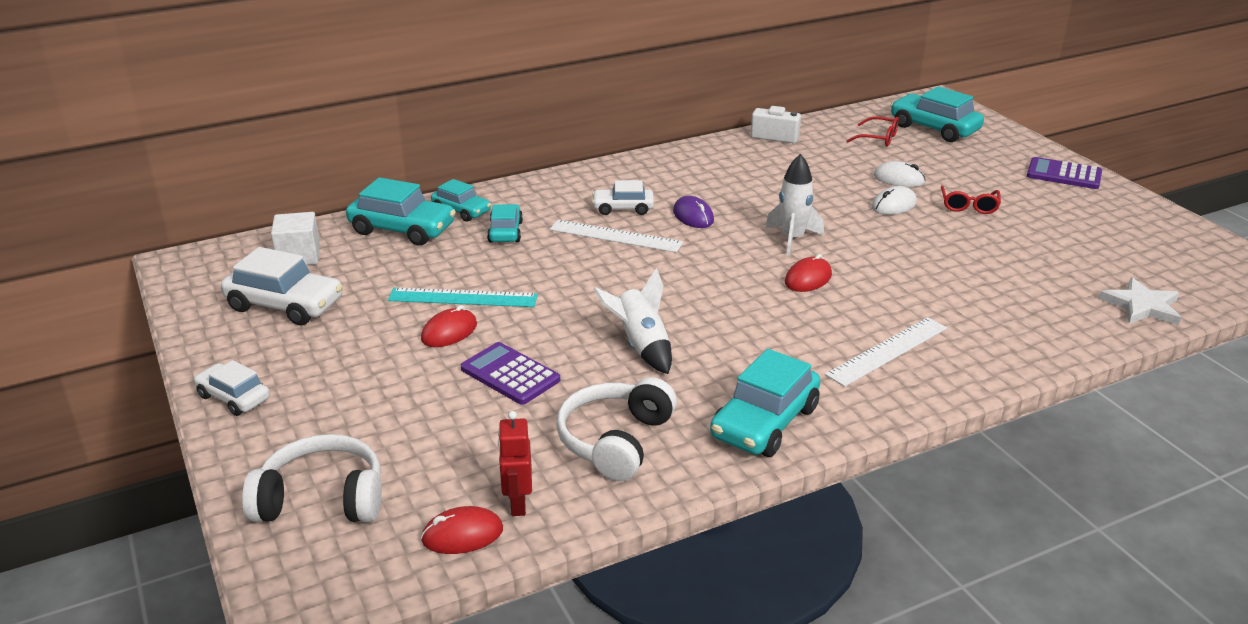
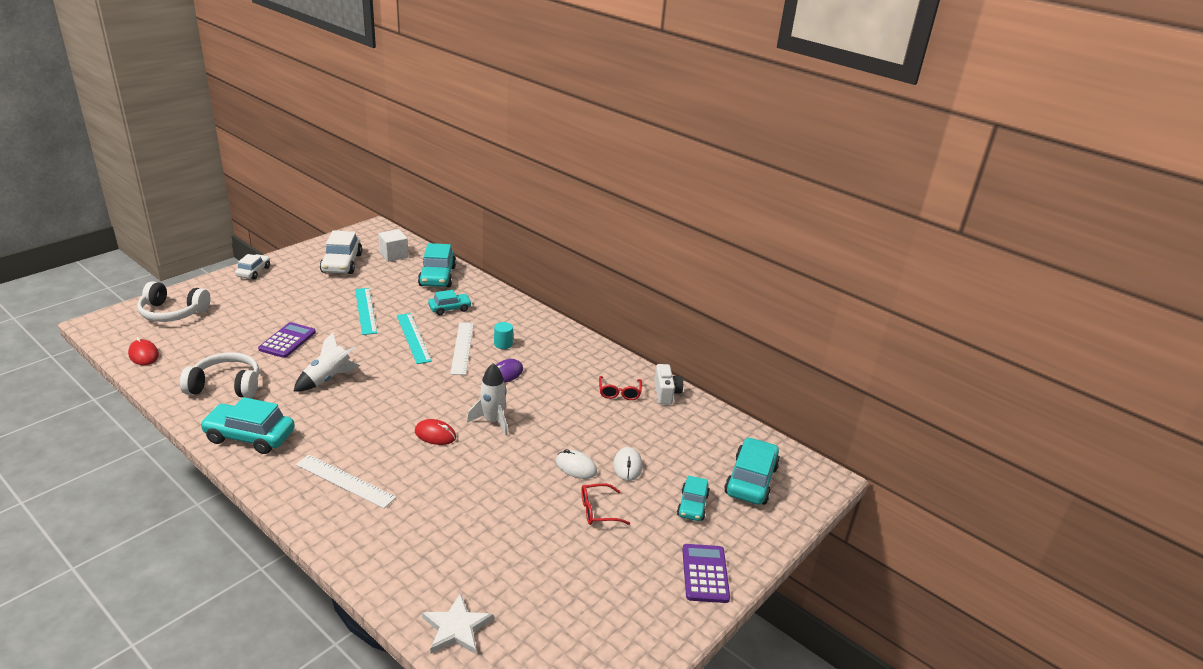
camera: 65 degrees right, 0 degrees up
(322, 499) = (172, 312): white headphones -> white headphones turned 120 degrees clockwise
(449, 332) = (327, 314): red mouse -> none
(461, 211) = (469, 289): turquoise car -> turquoise car (692, 505)
(517, 504) = (168, 365): red robot -> none
(568, 268) = (413, 338): none -> turquoise ruler
(623, 208) = (503, 344): white car -> turquoise cylinder
(878, 138) = (703, 448): red glasses -> red glasses (619, 393)

